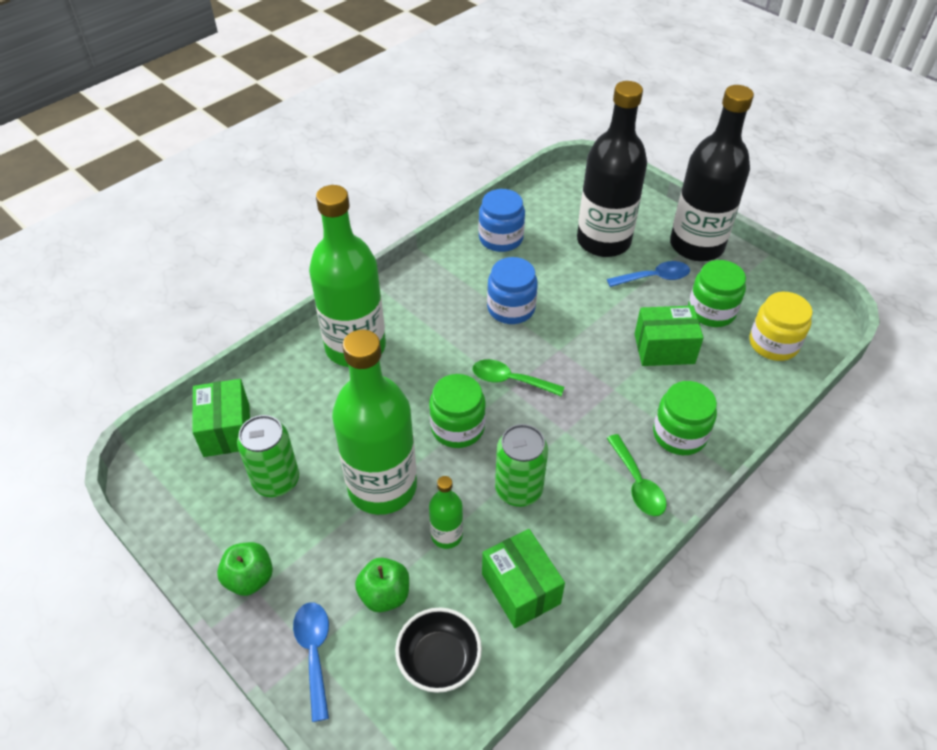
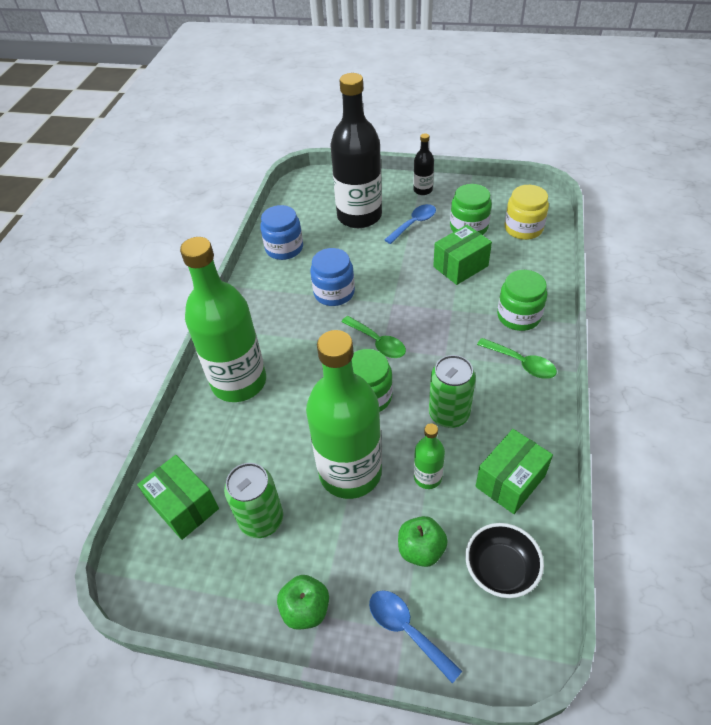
camera: 30 degrees left, 0 degrees up
(510, 380) = (377, 342): green spoon -> green spoon turned 120 degrees counterclockwise
(521, 588) = (510, 481): green box -> green box turned 75 degrees counterclockwise
(696, 245) = (423, 190): black bottle -> black bottle, size x0.44

